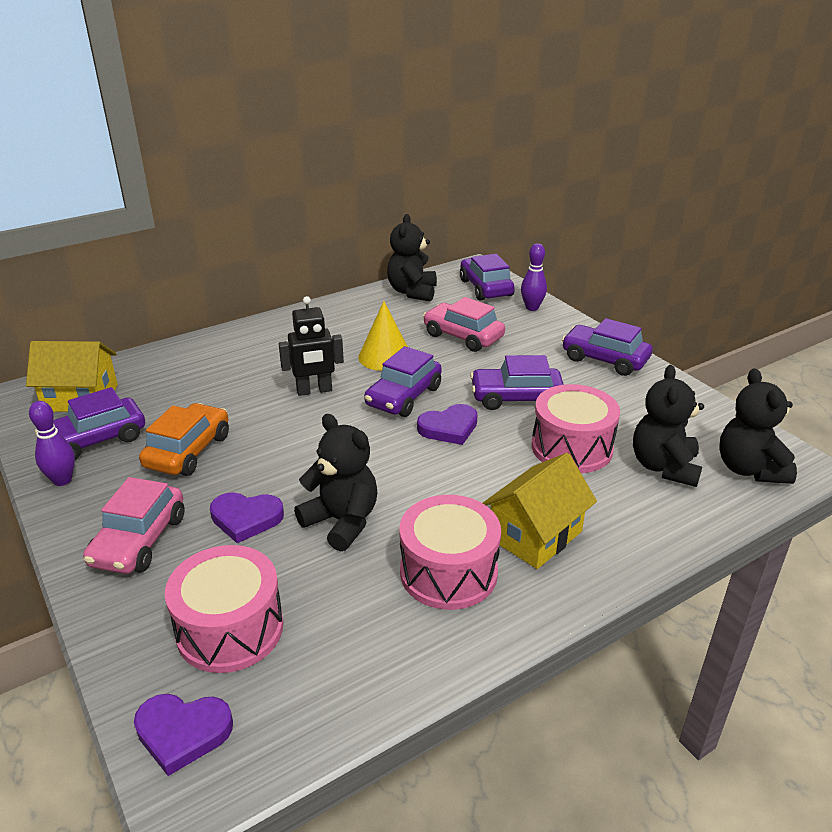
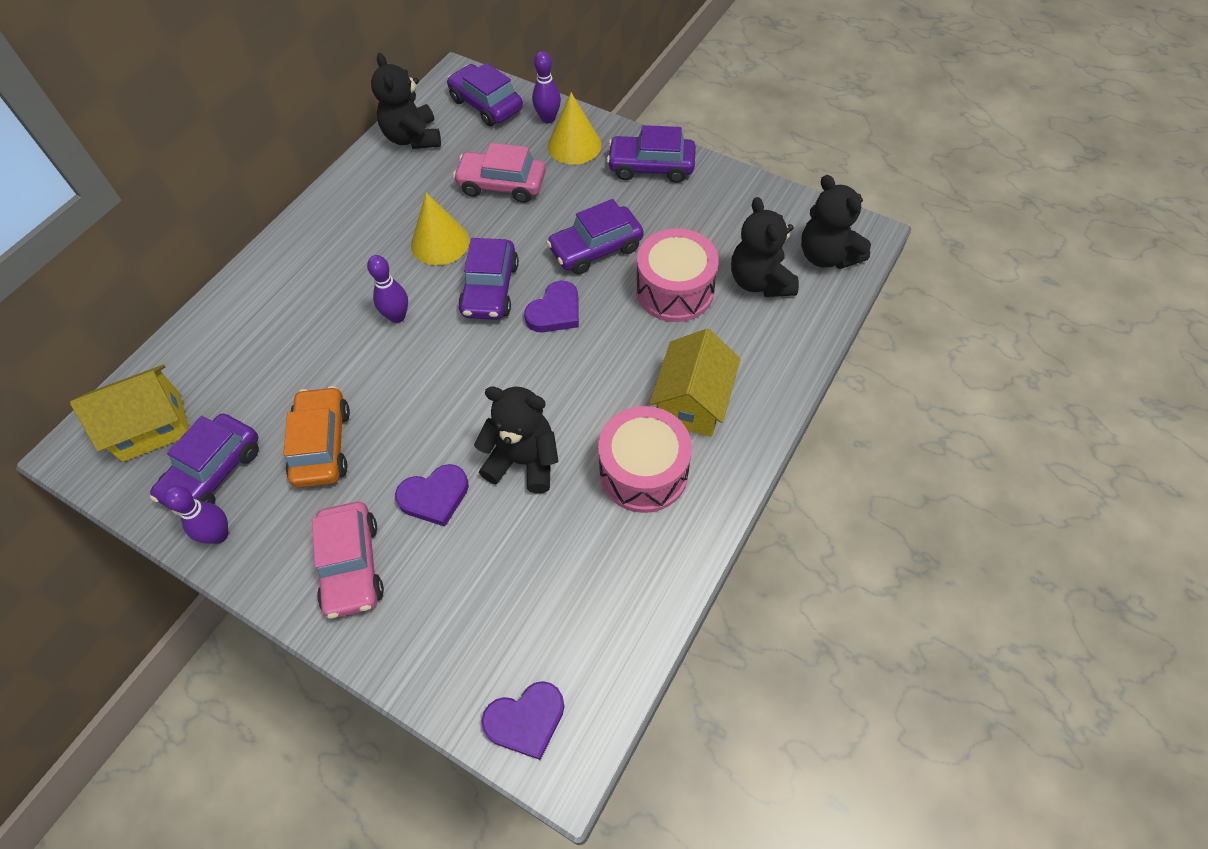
camera: 25 degrees left, 25 degrees up
(230, 629) = (499, 613): pink drum -> none
(314, 390) = (397, 316): black robot -> purple bowling pin
(543, 329) = (574, 145): none -> yellow cone

